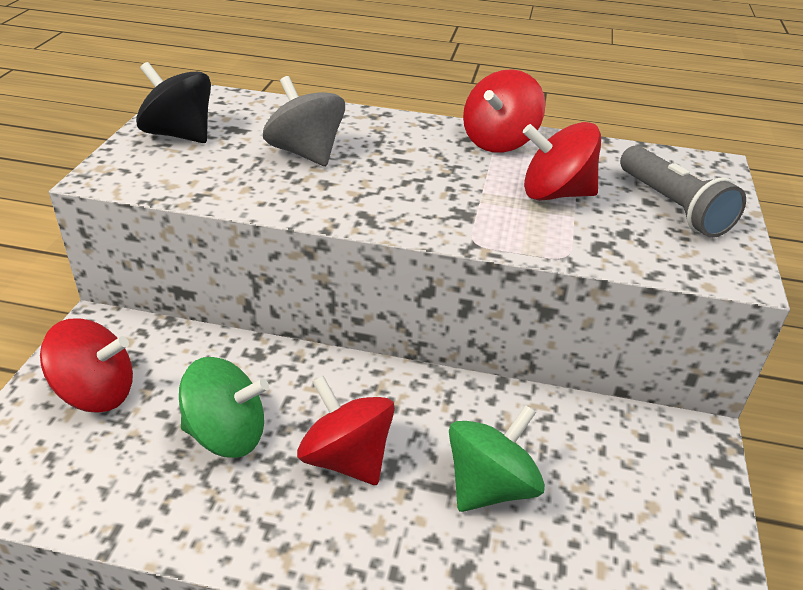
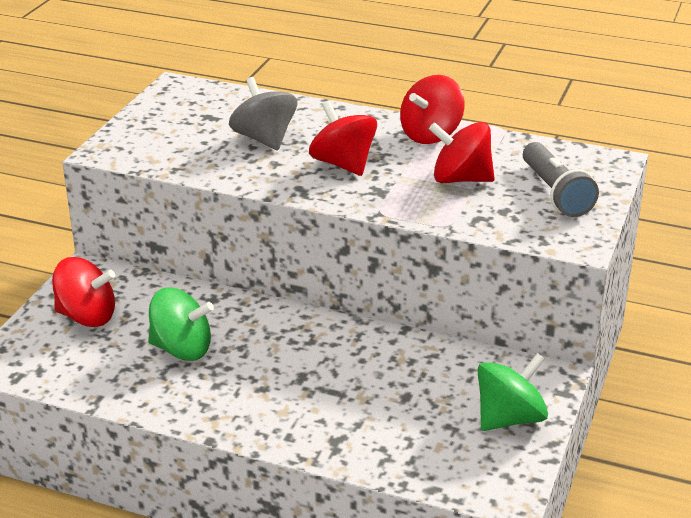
camera: 10 degrees right, 5 degrees down
(179, 135) = (164, 120): black spinning top -> none
(346, 458) = (269, 369): red spinning top -> red spinning top (343, 164)
(490, 486) = (373, 394): green spinning top -> green spinning top (509, 418)

